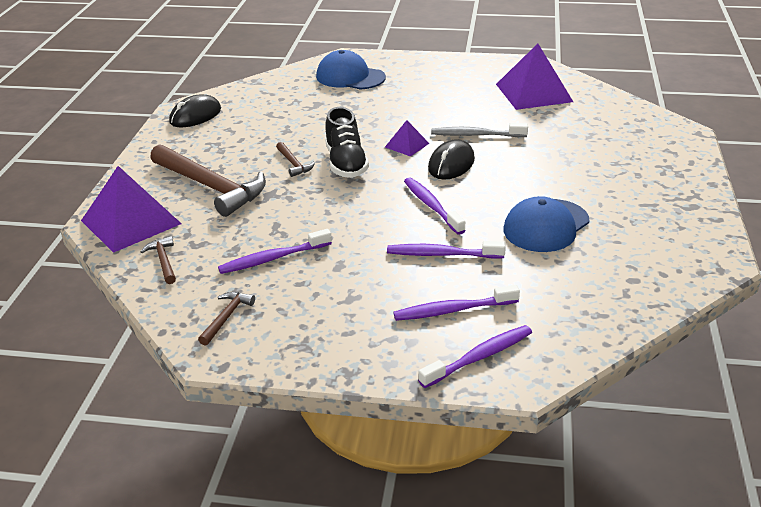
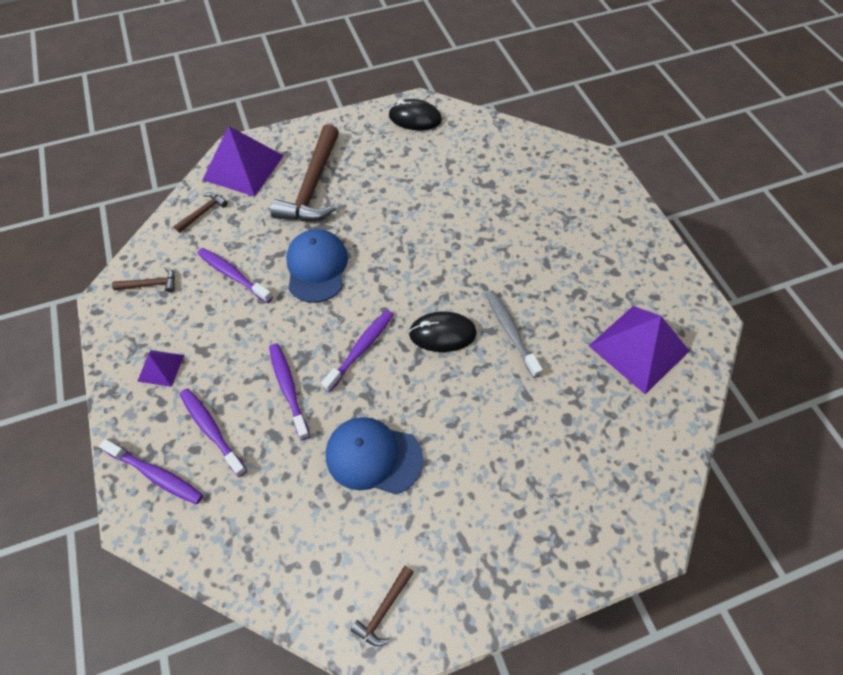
camera: 60 degrees right, 25 degrees up
(293, 164) = (376, 219): brown hammer -> brown hammer (384, 609)
(346, 163) = (398, 254): black shoe -> none
(350, 77) = (557, 183): blue cap -> blue cap (317, 267)
(407, 145) = (456, 284): purple pyramid -> purple pyramid (161, 368)

